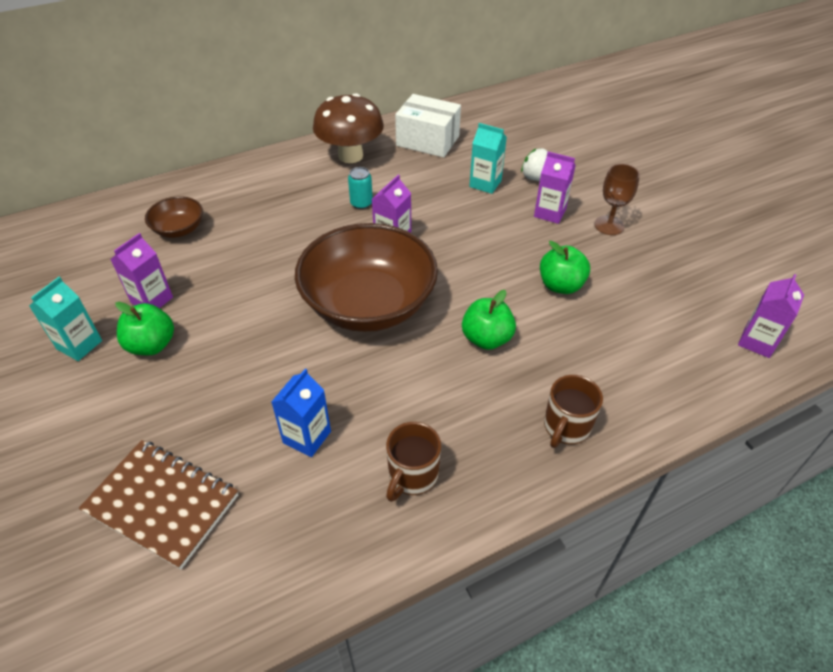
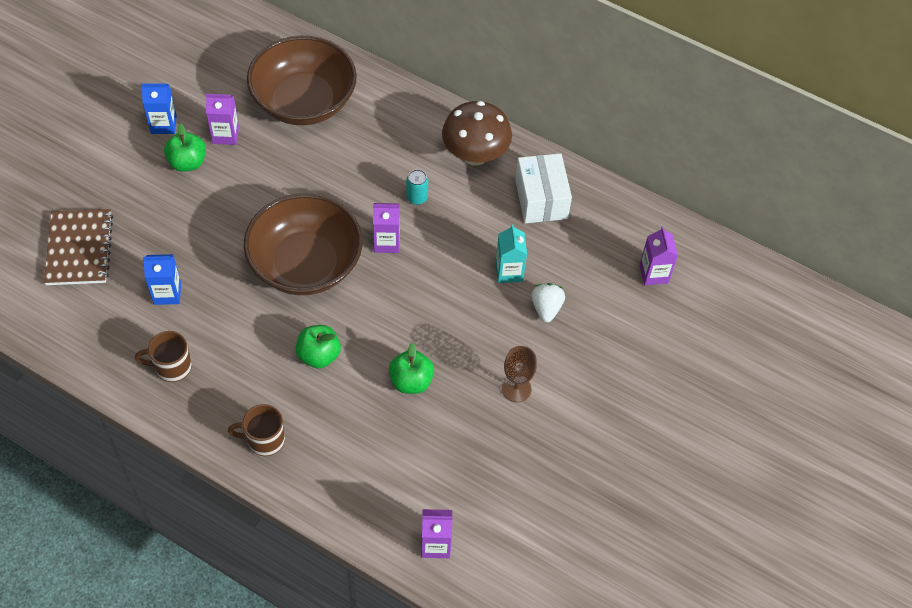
camera: 55 degrees right, 10 degrees up
(79, 345) = (163, 124): turquoise carton -> blue carton
(179, 229) = (304, 101): brown bowl -> brown bowl, size x2.20
(550, 213) = (502, 337): purple carton -> purple carton (653, 273)

